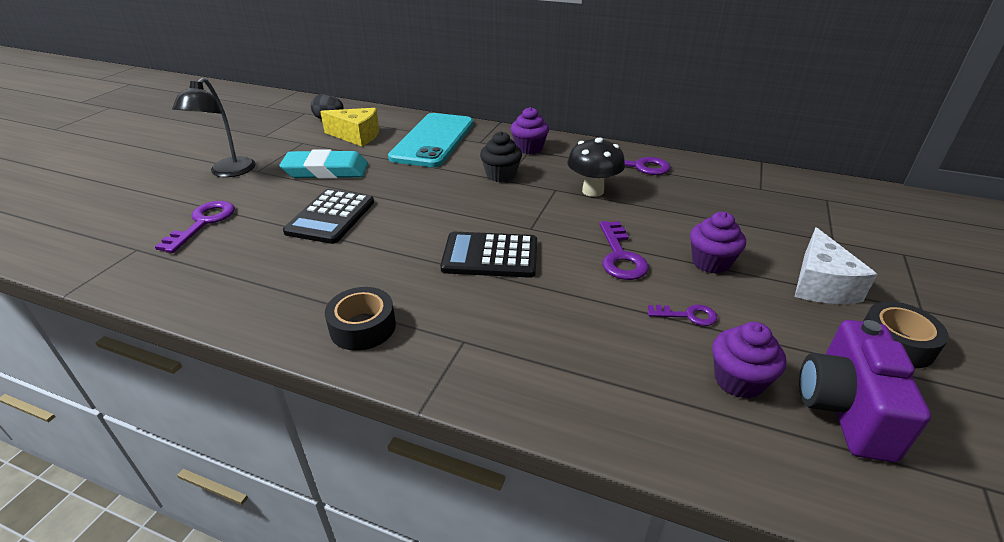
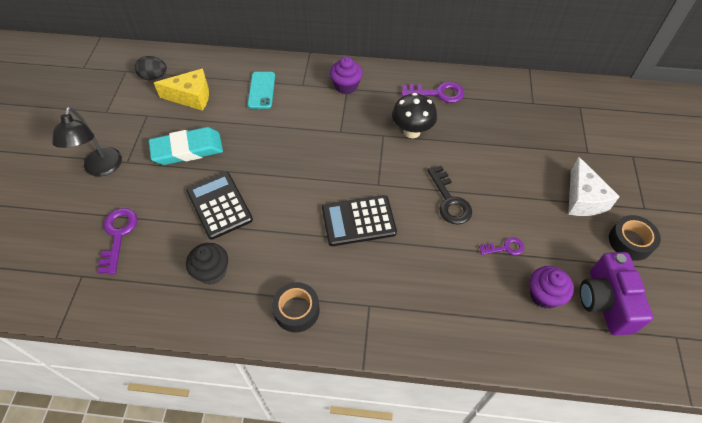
camera: 15 degrees left, 20 degrees up
(330, 217) = (219, 205): black calculator -> black calculator turned 150 degrees clockwise
(433, 140) = (261, 90): turquoise phone -> turquoise phone, size x0.51
(501, 175) = (335, 126): black cupcake -> black cupcake (212, 272)
(620, 256) = (449, 200): purple key -> black key
(711, 262) = (511, 193): purple cupcake -> none

